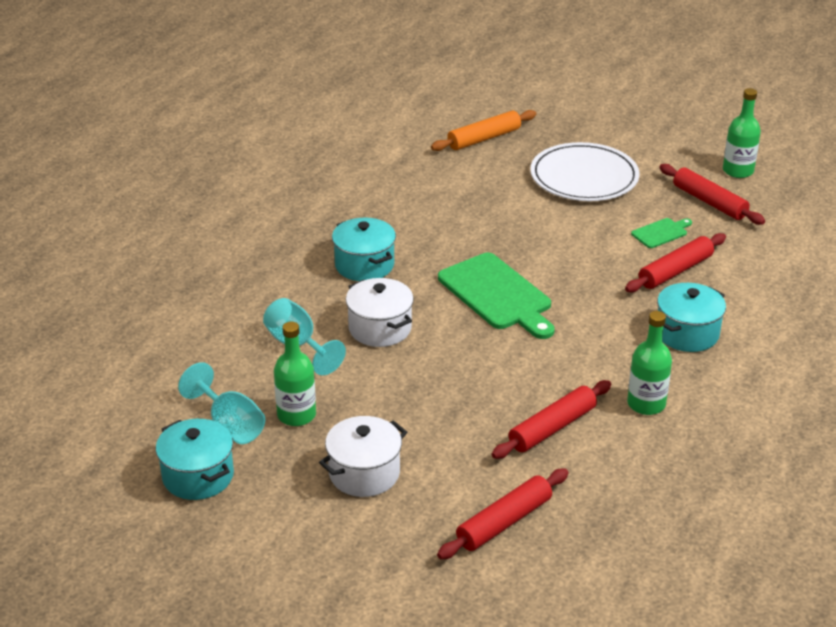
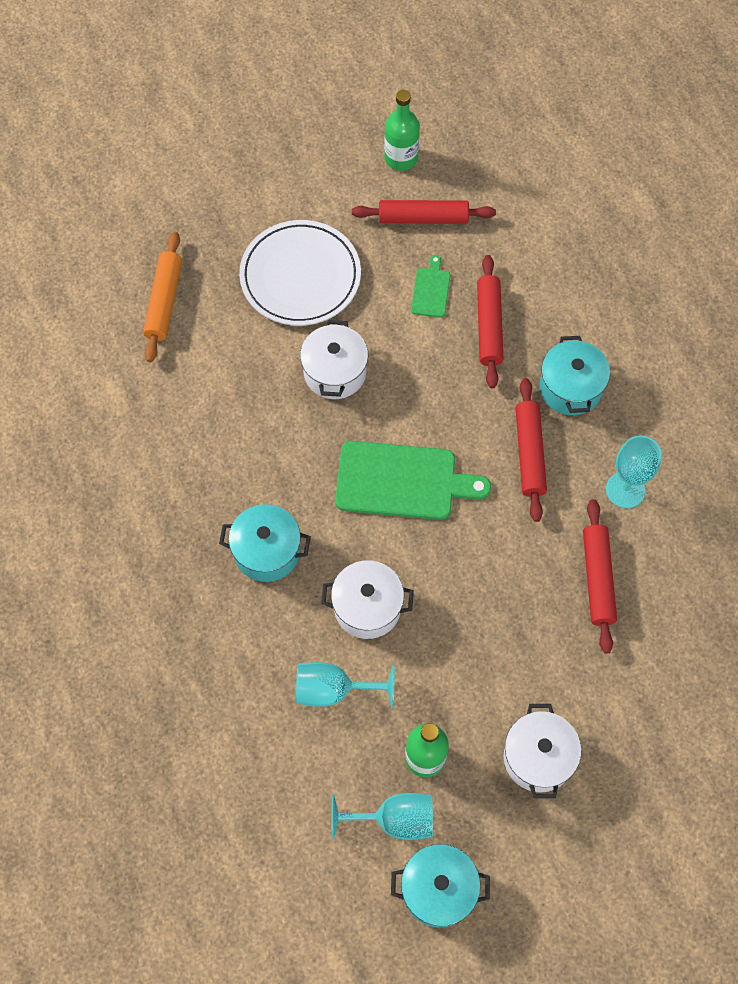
camera: 50 degrees left, 30 degrees up
(504, 522) = (671, 698): red rolling pin -> red rolling pin (529, 453)
(536, 225) = (335, 372): none -> white pot
(646, 404) = (625, 490): green bottle -> turquoise goblet

